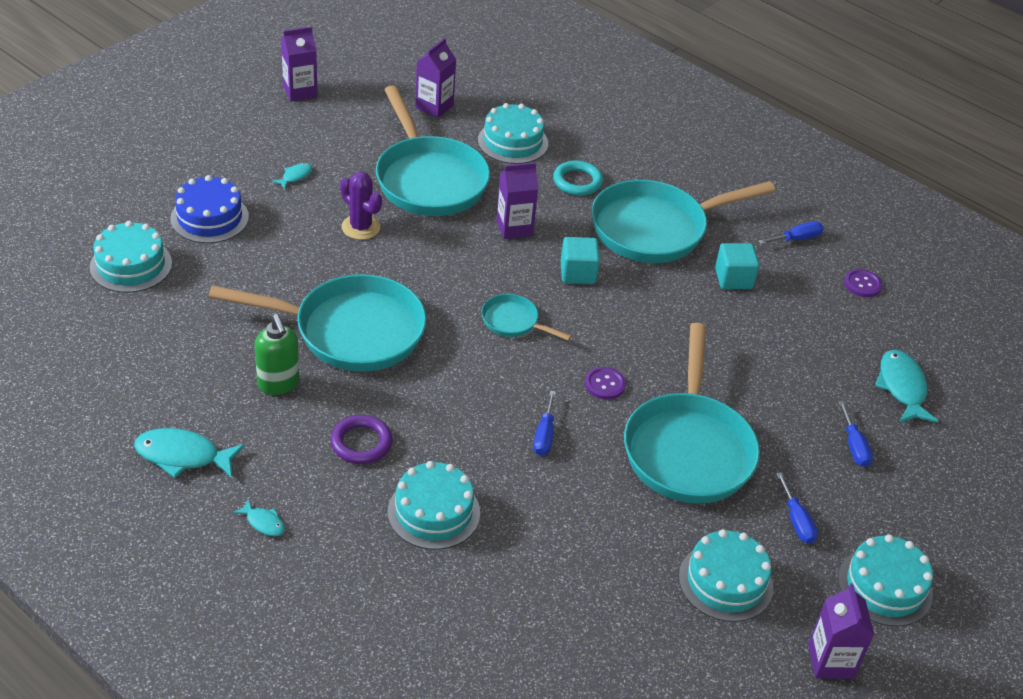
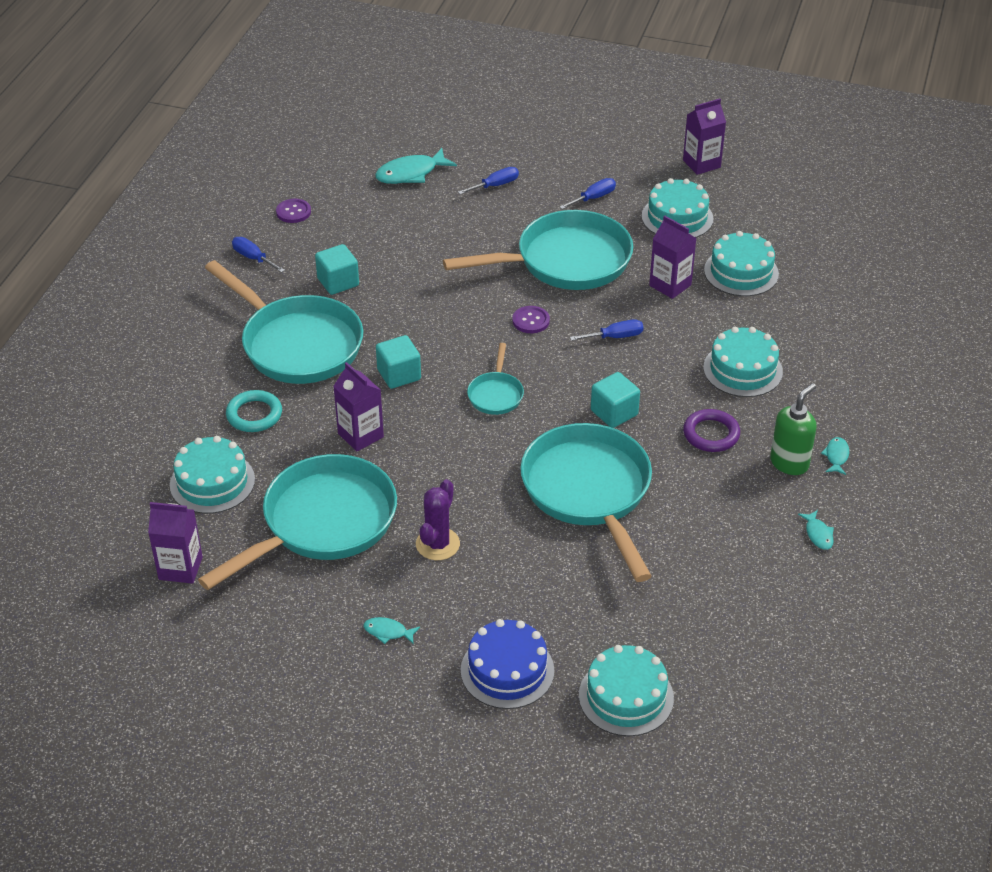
camera: 110 degrees left, 0 degrees up
(183, 456) = (818, 534): turquoise fish -> turquoise fish, size x0.51
(278, 384) = (690, 511): green soap dispenser -> green soap dispenser (789, 463)
(300, 91) = (219, 702): purple carton -> purple carton (670, 285)
(437, 388) = (614, 413): none -> turquoise cube
(885, 586) = (619, 152): turquoise cake -> turquoise cake (741, 272)

